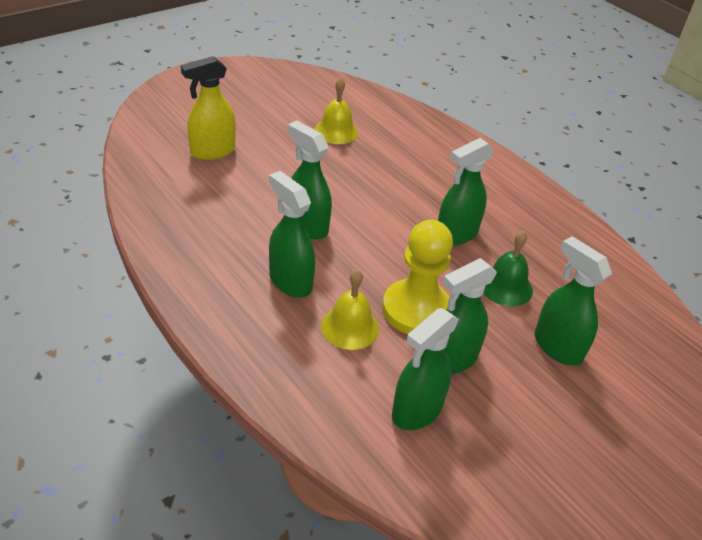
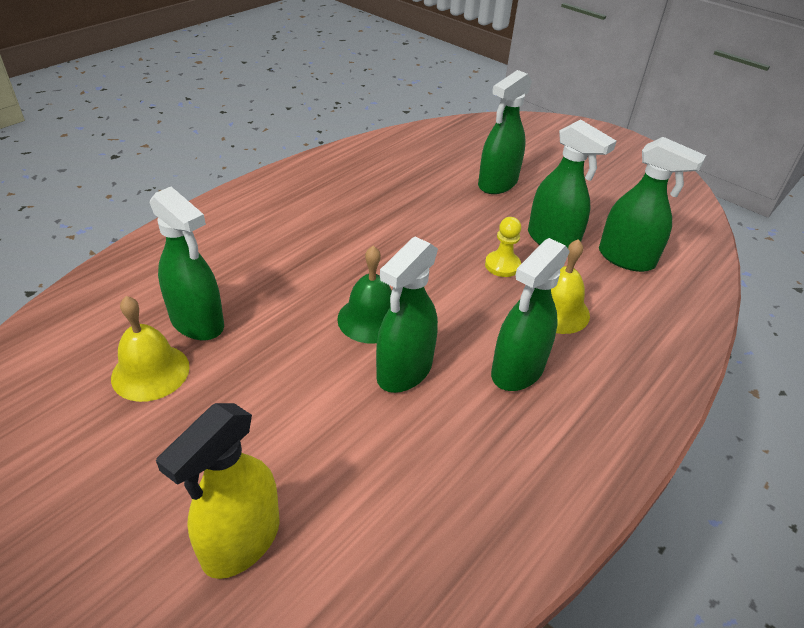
camera: 100 degrees left, 0 degrees up
(212, 151) = (241, 542): yellow spray bottle -> yellow spray bottle turned 75 degrees clockwise
(416, 310) = (502, 265): yellow pawn -> yellow pawn, size x0.48
(456, 234) = (366, 242): green spray bottle -> green spray bottle (197, 322)
(505, 286) = (435, 209): green bell -> green bell (371, 319)

